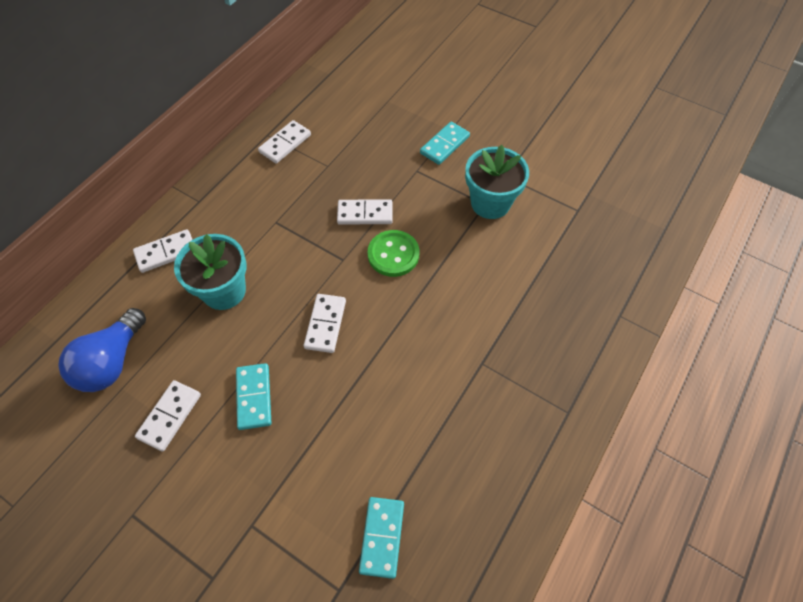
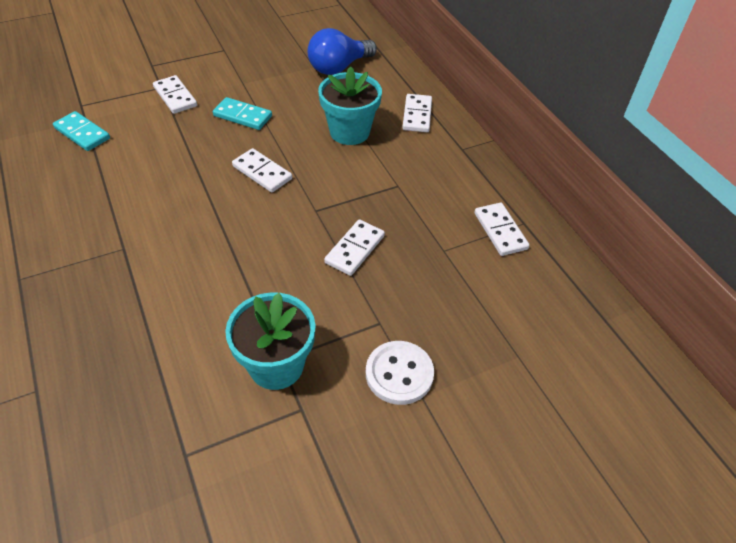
camera: 120 degrees right, 10 degrees down
(112, 362) = (338, 67): blue light bulb -> blue light bulb turned 90 degrees counterclockwise
(170, 416) = (270, 78): white domino -> white domino (175, 97)
(393, 254) = (288, 246): green button -> none
(444, 145) = (399, 374): turquoise domino -> white button

